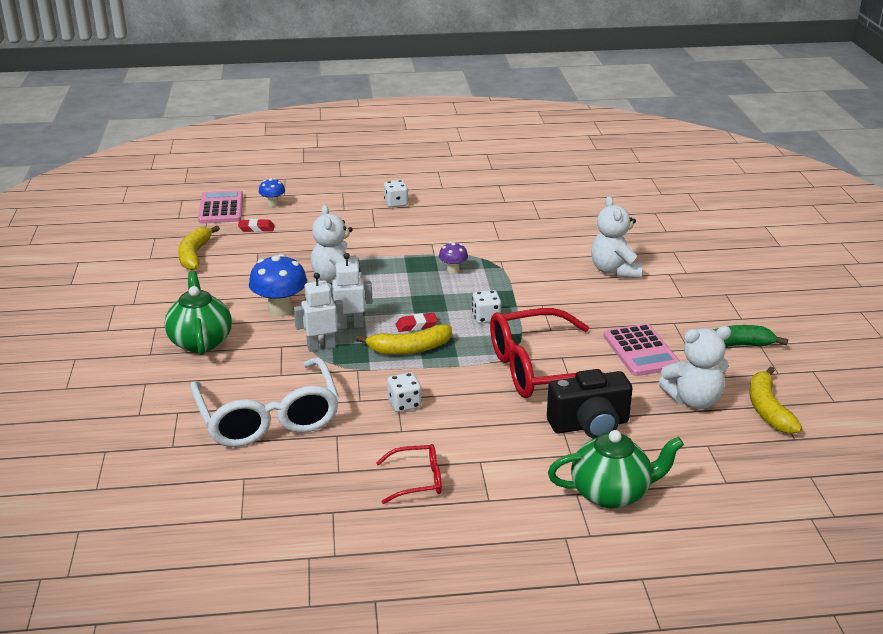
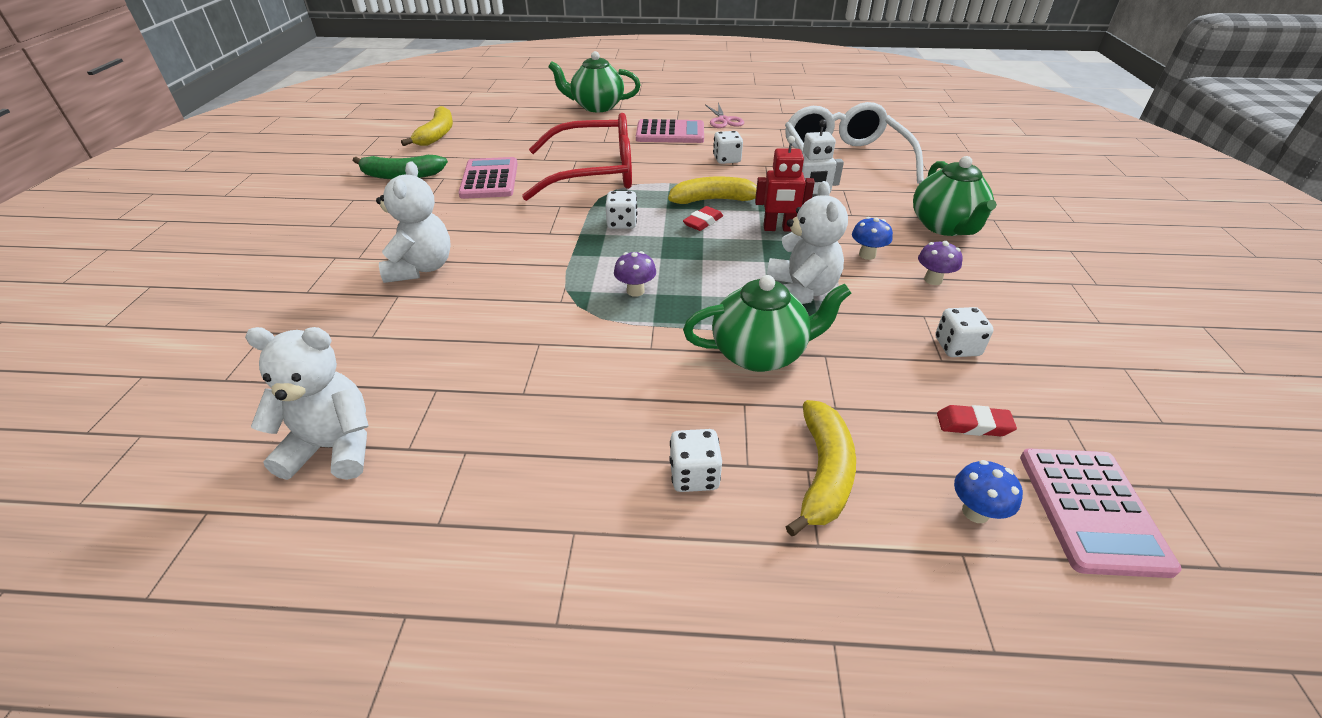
camera: 170 degrees left, 10 degrees up
(194, 255) = (1049, 365): yellow banana -> yellow banana (823, 473)
(237, 296) = (933, 280): none -> purple mushroom
(244, 259) = (957, 347): none -> white dice
(280, 310) = (867, 255): blue mushroom -> blue mushroom, size x0.54
(350, 325) = (778, 229): white robot -> red robot
(366, 246) = (760, 354): none -> green teapot
(416, 325) = (703, 222): red eraser -> red eraser turned 45 degrees counterclockwise
(417, 480) = (724, 120): red glasses -> pink scissors
(483, 444) = (670, 133): none -> pink calculator
(589, 425) = (583, 136): black camera -> none
(693, 400) = (486, 144): white teddy bear -> white teddy bear (333, 448)

